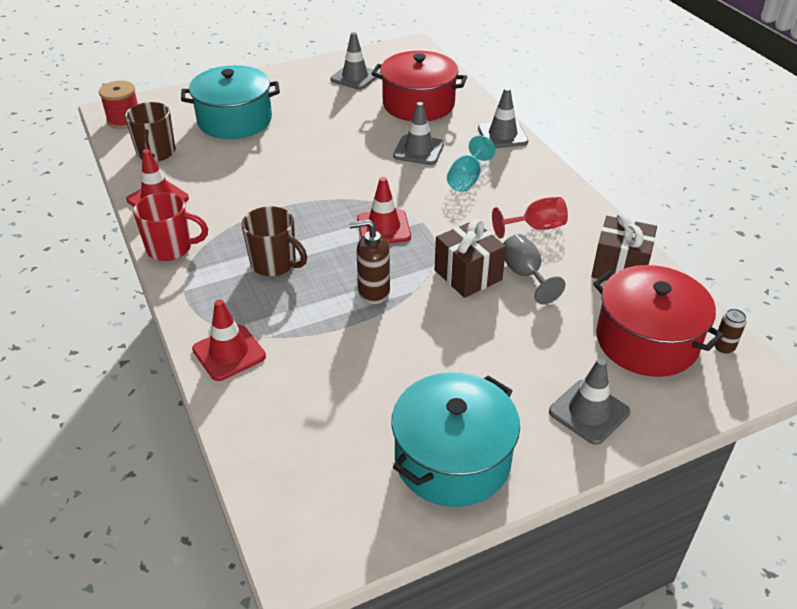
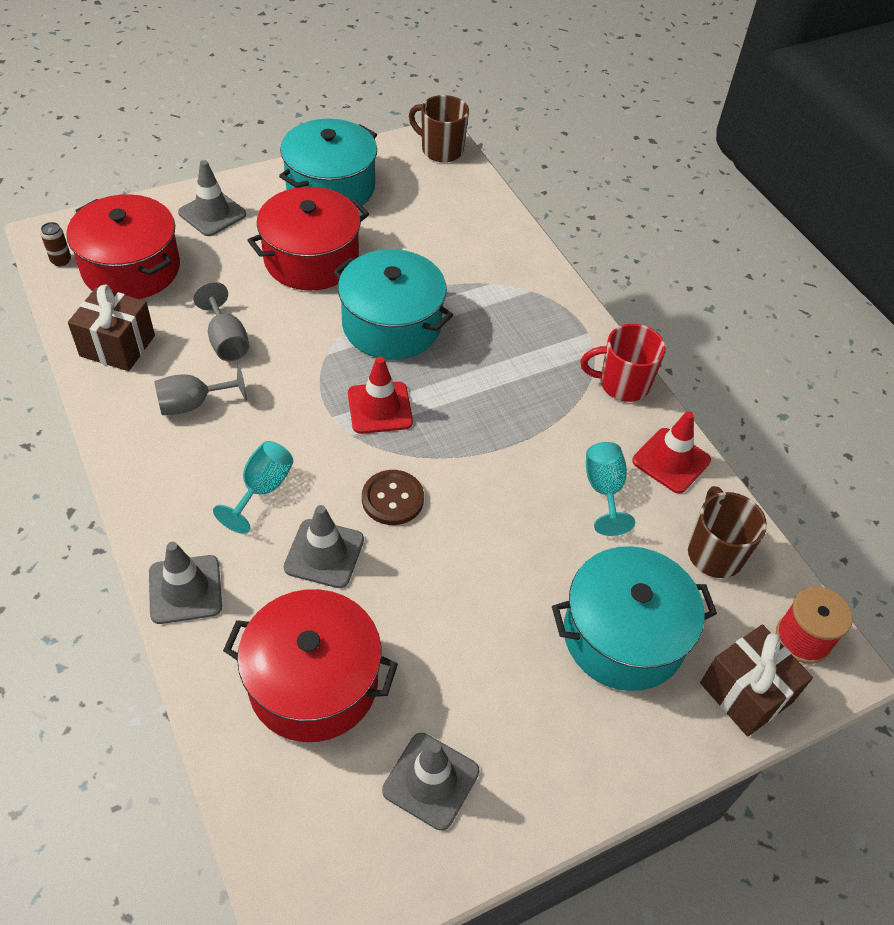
camera: 175 degrees right, 10 degrees up
(218, 182) = (604, 490): none -> turquoise goblet
(229, 353) = (523, 269): red traffic cone -> none
(275, 264) = (500, 361): brown mug -> brown mug (441, 150)
(373, 176) = (392, 499): none -> brown button
(373, 292) = (392, 324): brown soap dispenser -> turquoise pot
(461, 357) = (311, 259): none -> red pot
(468, 275) = (289, 342): brown gift -> brown gift (746, 692)
(535, 227) = (193, 404): red goblet -> grey goblet

